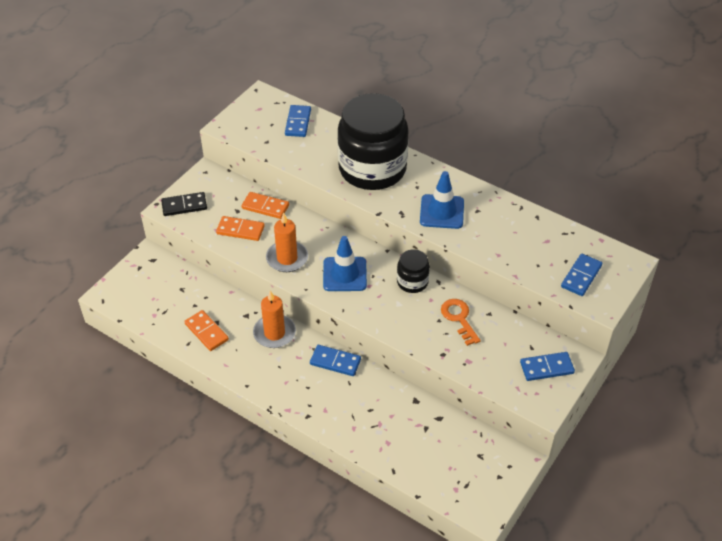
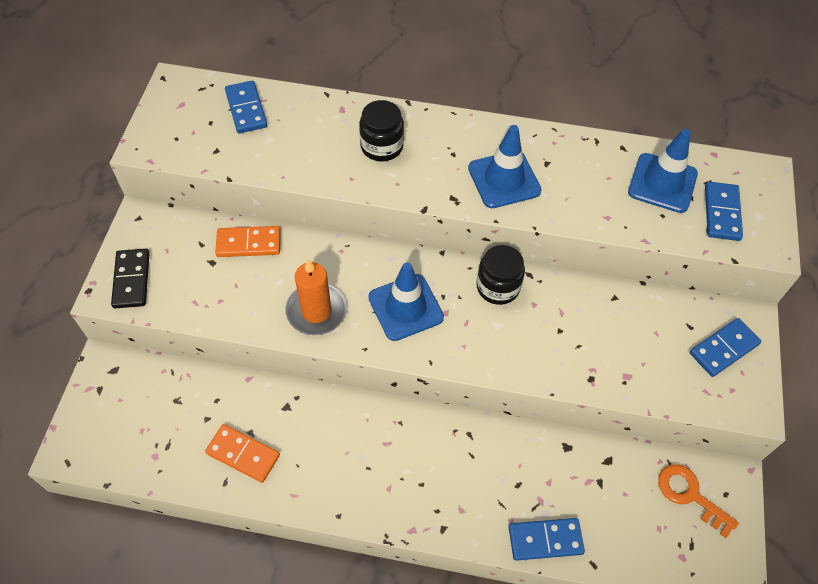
camera: 25 degrees left, 10 degrees up
(184, 205) = (131, 280): black domino -> black domino turned 60 degrees counterclockwise
(240, 230) = (230, 290): orange domino -> none
(274, 333) = (337, 419): orange candle -> none
(335, 362) = (438, 431): blue domino -> blue domino (545, 540)
(372, 169) = (381, 146): black jar -> black jar, size x0.44
(459, 318) = (583, 318): orange key -> orange key (689, 495)
(551, 246) = (662, 183): none -> blue traffic cone

